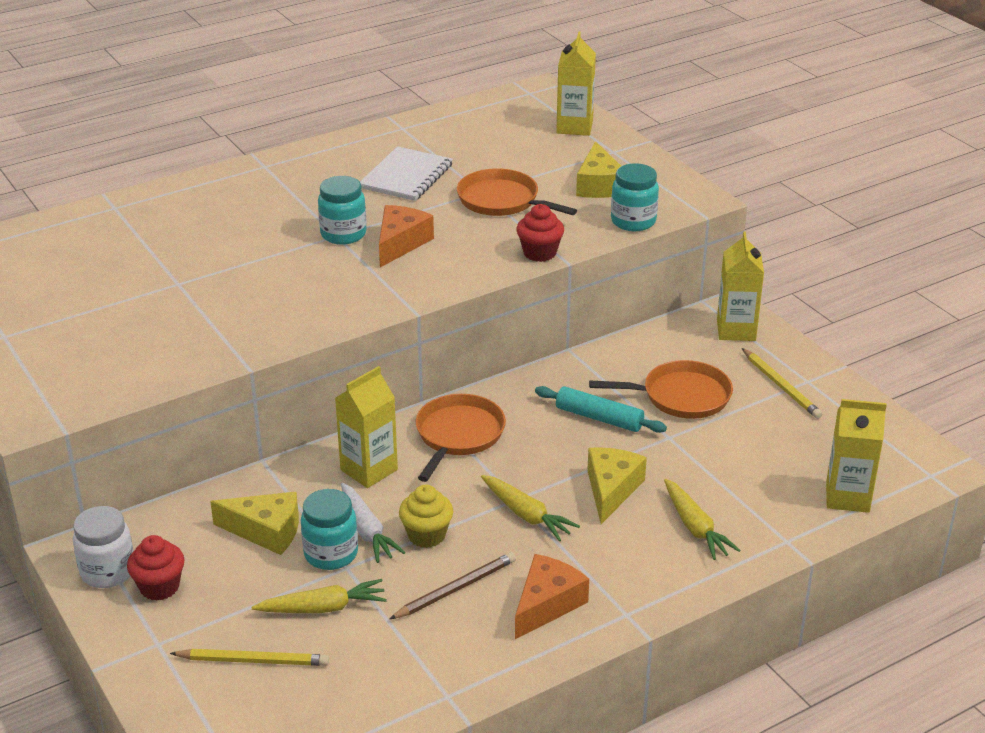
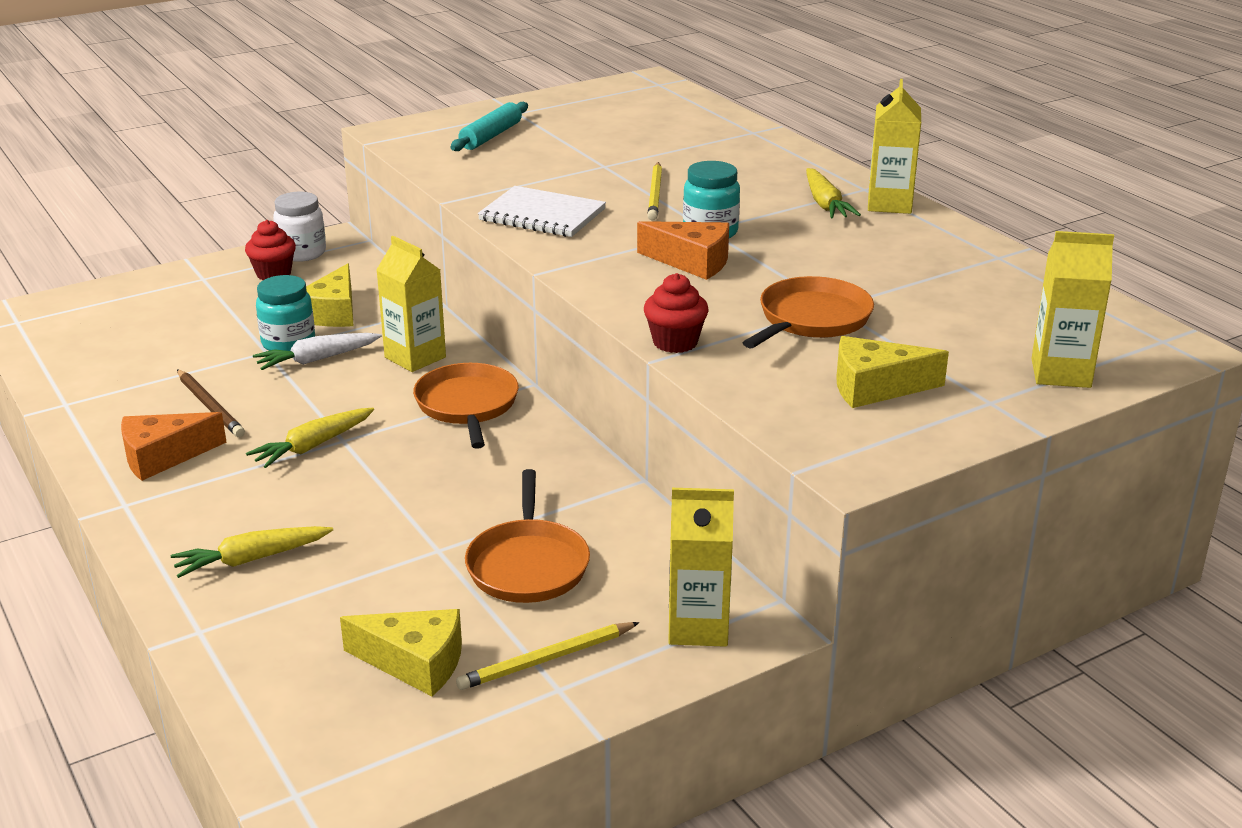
camera: 90 degrees right, 5 degrees down
(253, 660) = (161, 316): yellow pencil -> yellow pencil (655, 194)
(323, 608) = (213, 343): yellow carrot -> yellow carrot (825, 204)
(406, 176) = (862, 262): white notebook -> white notebook (542, 215)
(426, 535) = (298, 390): yellow cupcake -> none
(458, 435) = (467, 405): orange pan -> orange pan turned 120 degrees counterclockwise
(547, 604) = (163, 456): orange cheese -> orange cheese turned 120 degrees clockwise
(599, 418) = (487, 498): turquoise rolling pin -> turquoise rolling pin (490, 136)
(611, 490) = (341, 502): yellow cheese -> yellow cheese (415, 663)
(633, 221) = (770, 410): turquoise jar -> none
(847, 497) = (269, 697): yellow carton -> yellow carton (889, 204)

